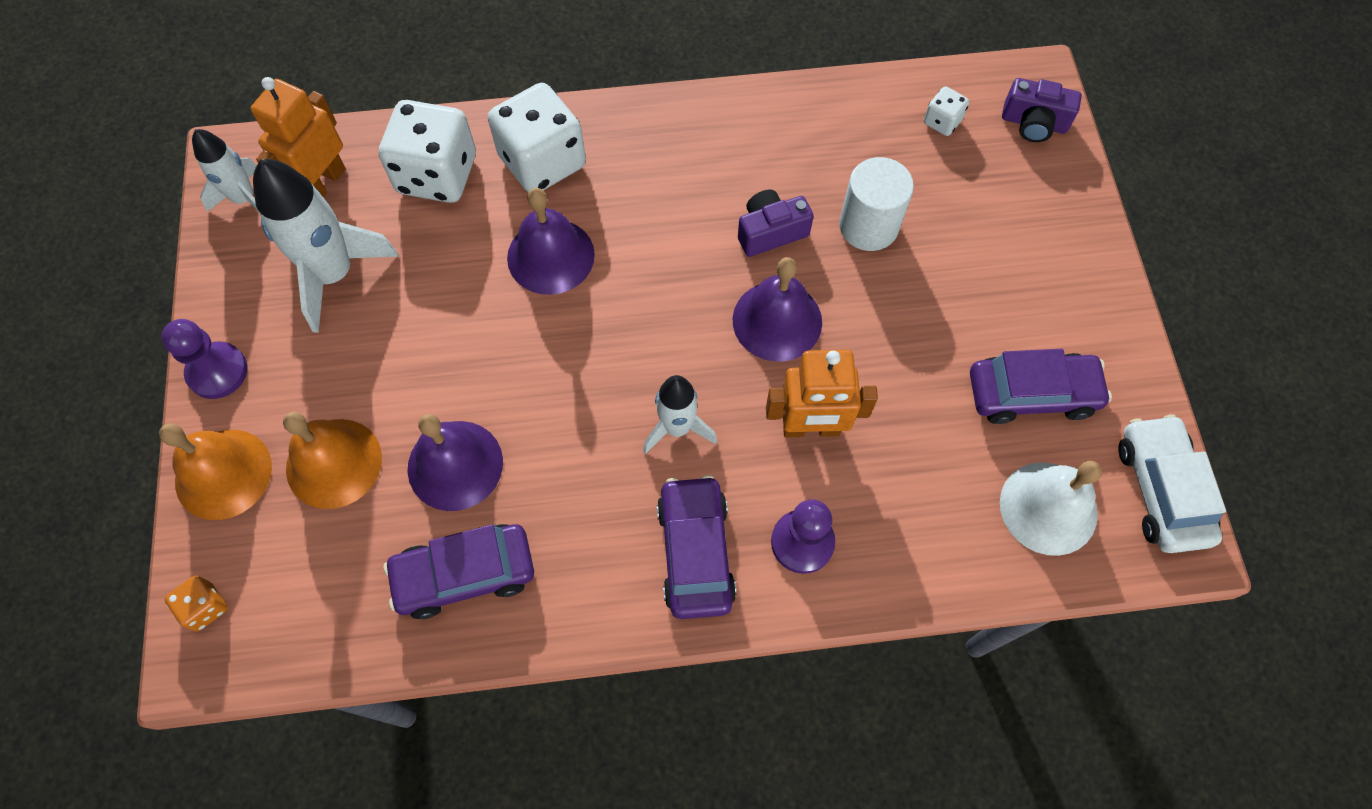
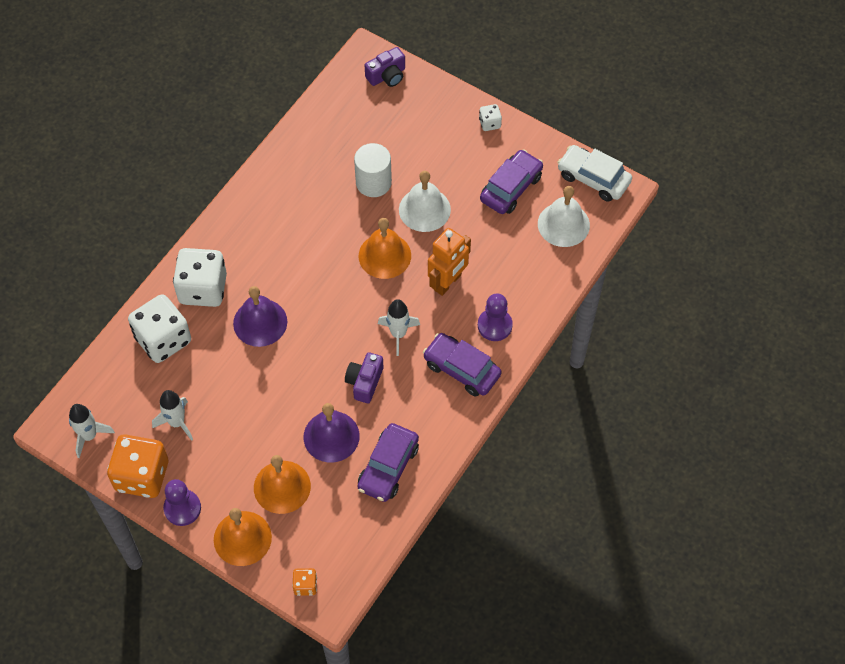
camera: 50 degrees left, 5 degrees down
(231, 293) = (142, 476): none -> orange dice
(323, 183) = (116, 394): orange robot -> none
(334, 274) = (177, 422): white rocket -> white rocket, size x0.60
(770, 232) = (338, 223): purple camera -> purple camera (364, 382)
(777, 320) = (384, 255): purple bell -> orange bell
(890, 314) = (424, 209): none -> white bell
(942, 122) = (350, 110): white dice -> white dice (489, 123)

